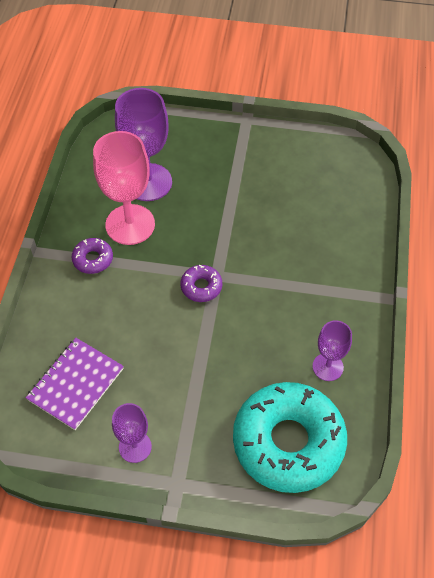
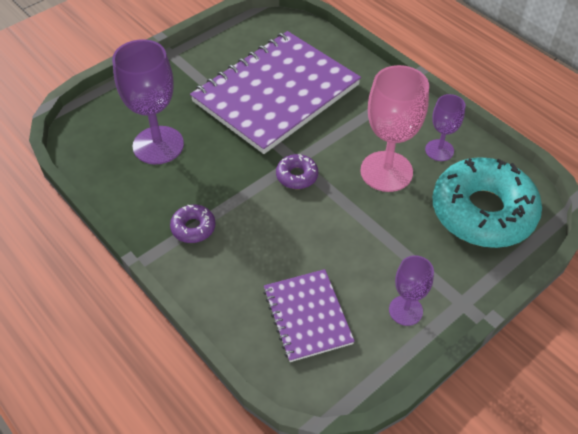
camera: 50 degrees left, 5 degrees down
(130, 224) = (186, 182): pink goblet -> pink goblet (386, 171)
(274, 213) = (276, 93): none -> purple notebook

